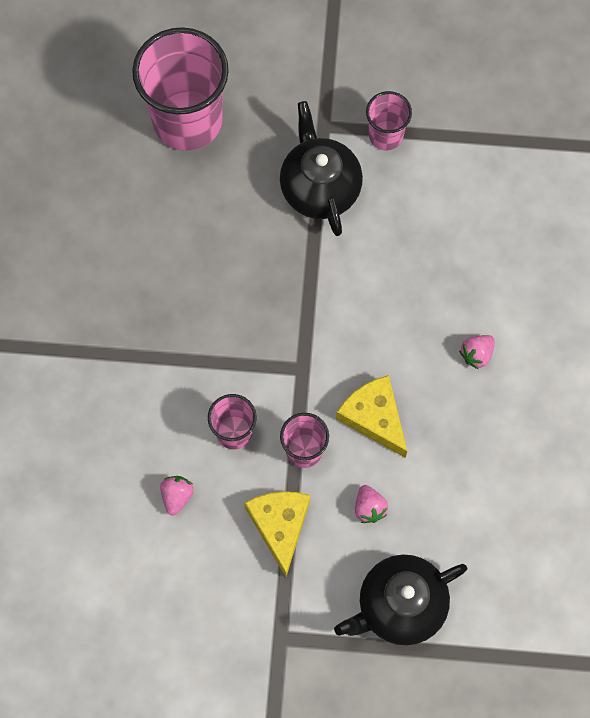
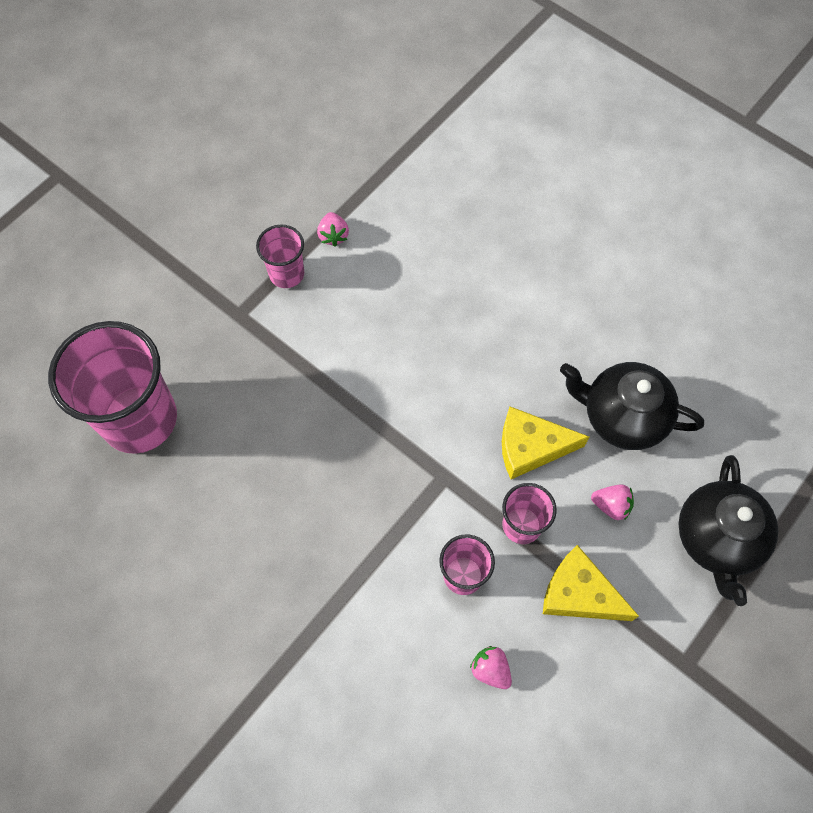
camera: 55 degrees left, 5 degrees down
(320, 187) = (291, 353): black teapot -> black teapot (622, 416)
(476, 354) = (530, 332): pink strawberry -> pink strawberry (333, 236)

